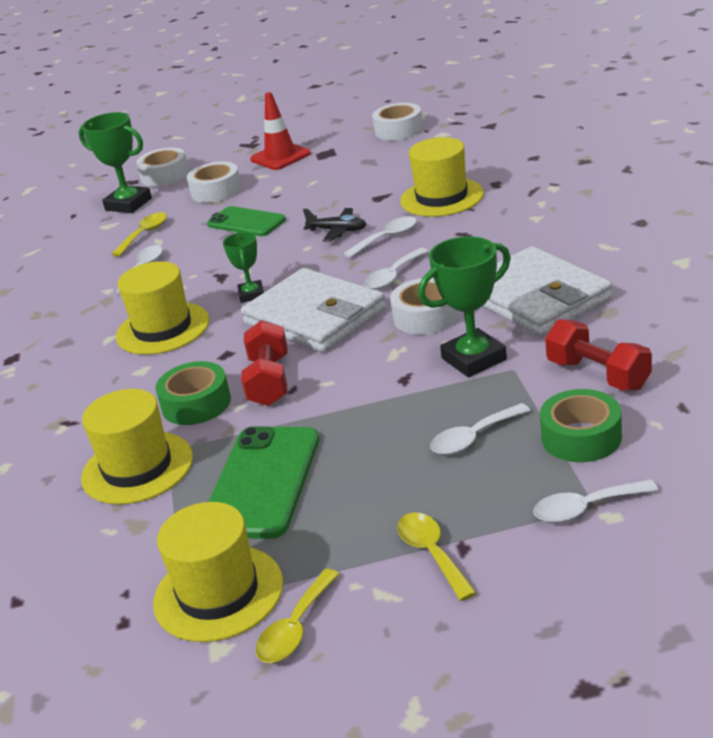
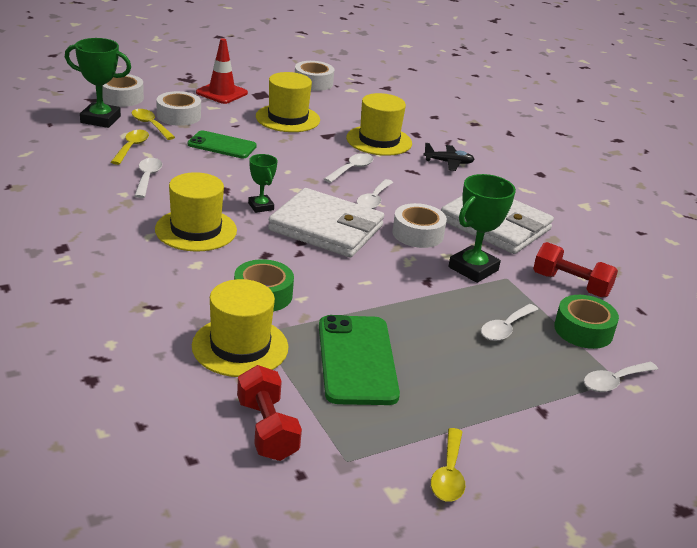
camera: 25 degrees left, 0 degrees up
(218, 593) = (370, 448): yellow hat -> yellow hat (287, 118)
(269, 381) = (317, 279): red dumbbell -> red dumbbell (267, 429)
(338, 231) = (307, 160): black plane -> black plane (448, 162)
(432, 553) = (522, 415): yellow spoon -> yellow spoon (150, 125)

